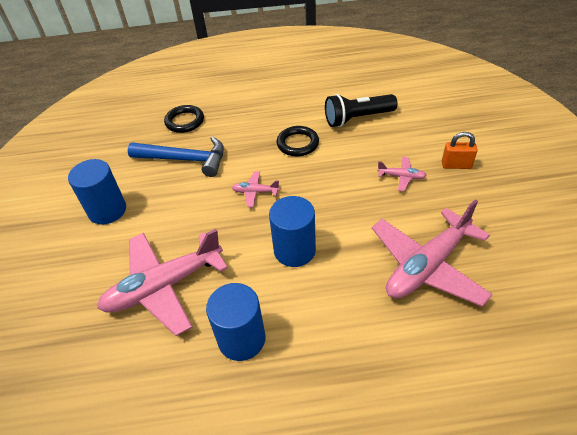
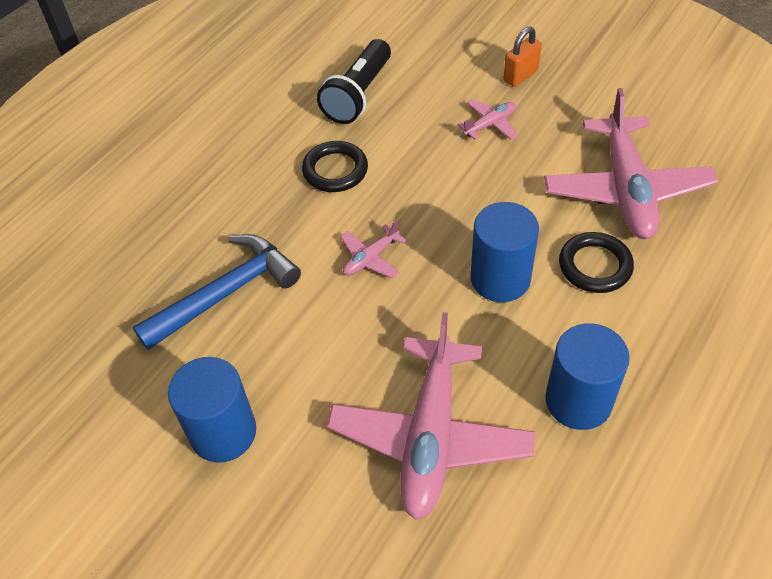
camera: 50 degrees left, 5 degrees up
(185, 121) = (146, 251): black ring -> black ring (595, 266)

